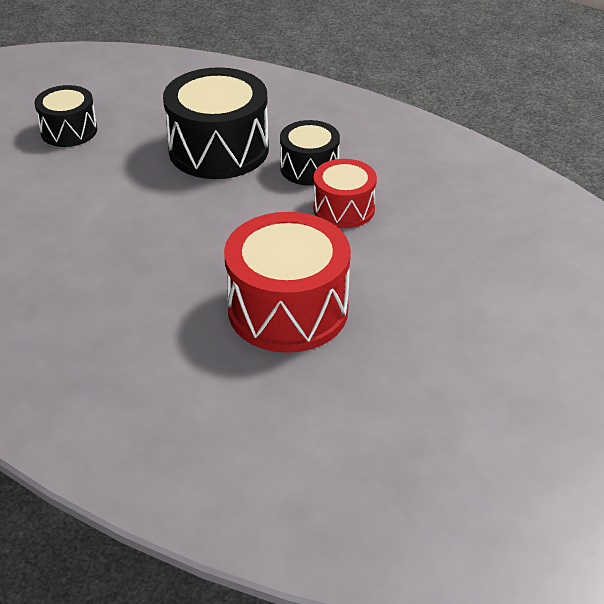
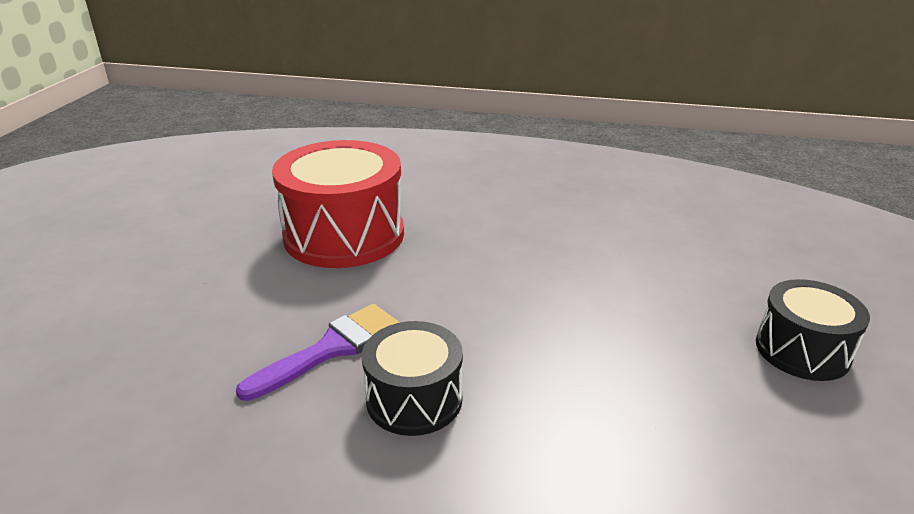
camera: 155 degrees right, 10 degrees down
(218, 149) = (572, 388): black drum -> none
(344, 209) = (331, 349): red drum -> purple brush

